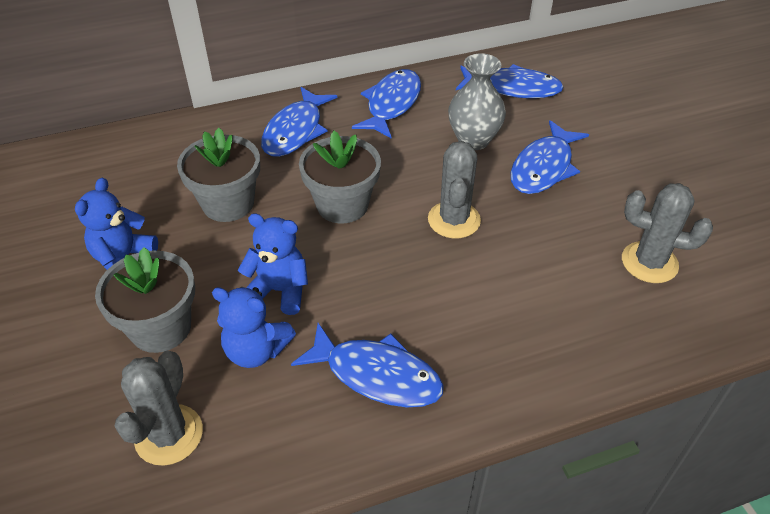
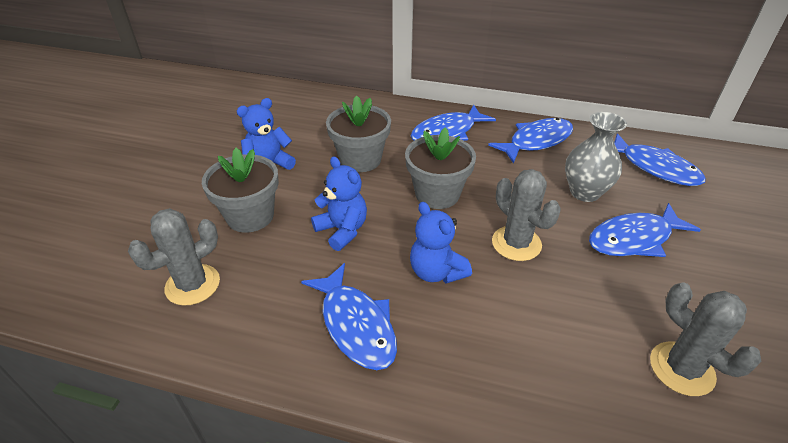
camera: 35 degrees right, 5 degrees down
(256, 350) = (292, 261): blue teddy bear -> blue teddy bear (436, 272)
(454, 220) = (516, 243): grey cactus -> grey cactus turned 75 degrees counterclockwise

